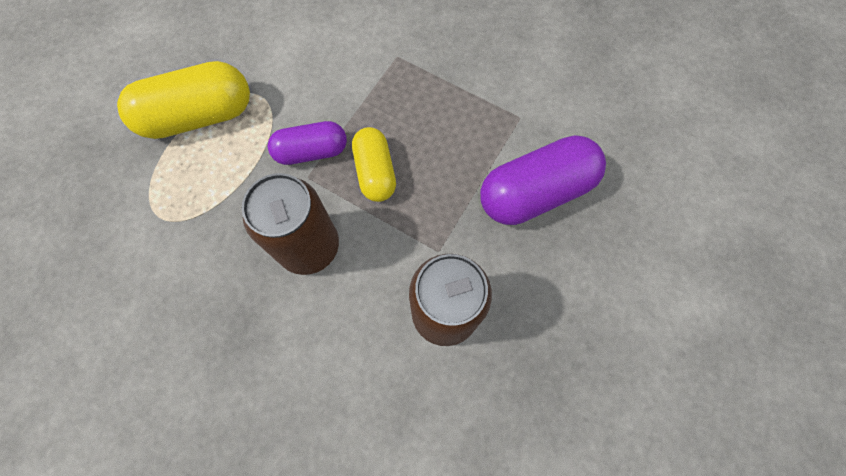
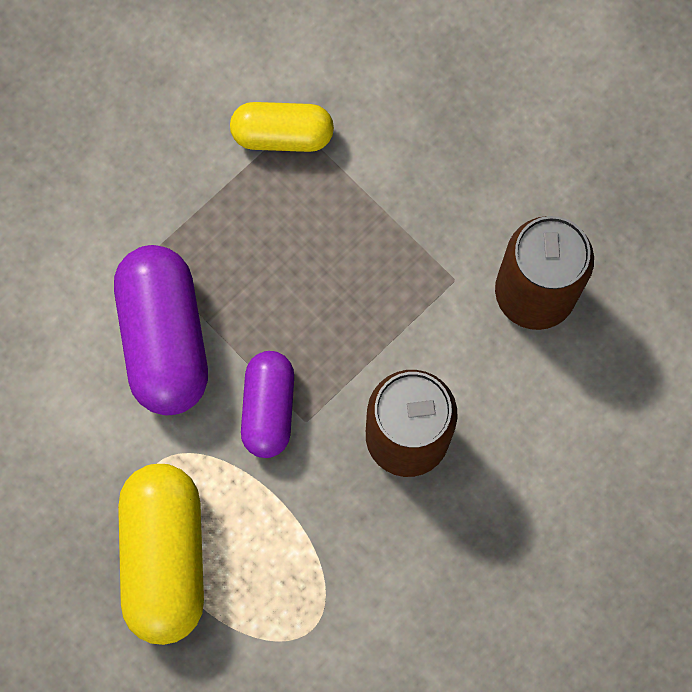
camera: 75 degrees left, 5 degrees up
(375, 172) = (323, 331): yellow capsule -> yellow capsule (282, 135)
(535, 192) = (408, 139): purple capsule -> purple capsule (165, 339)

